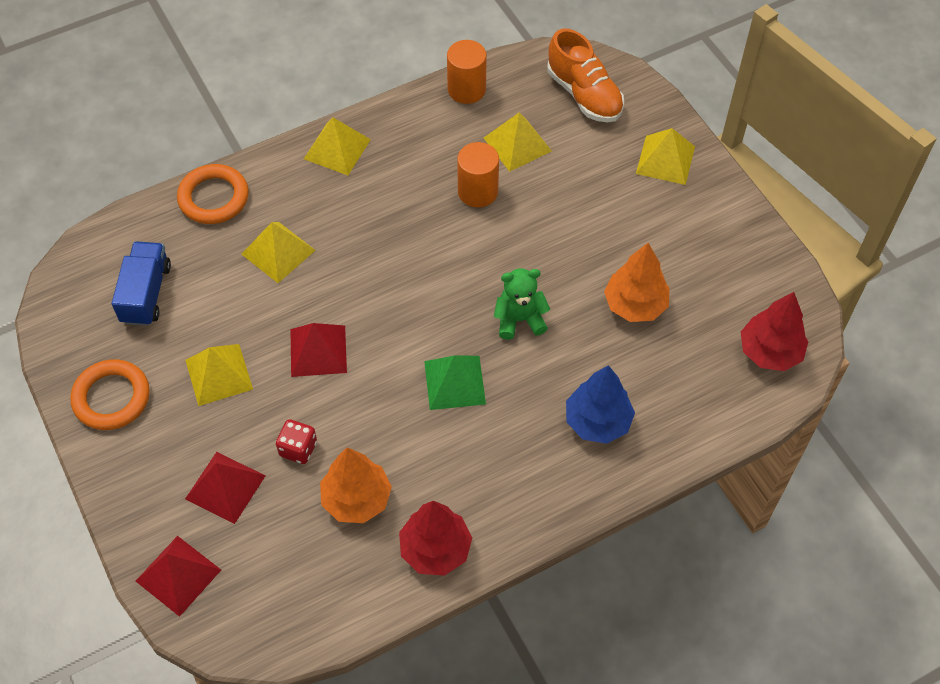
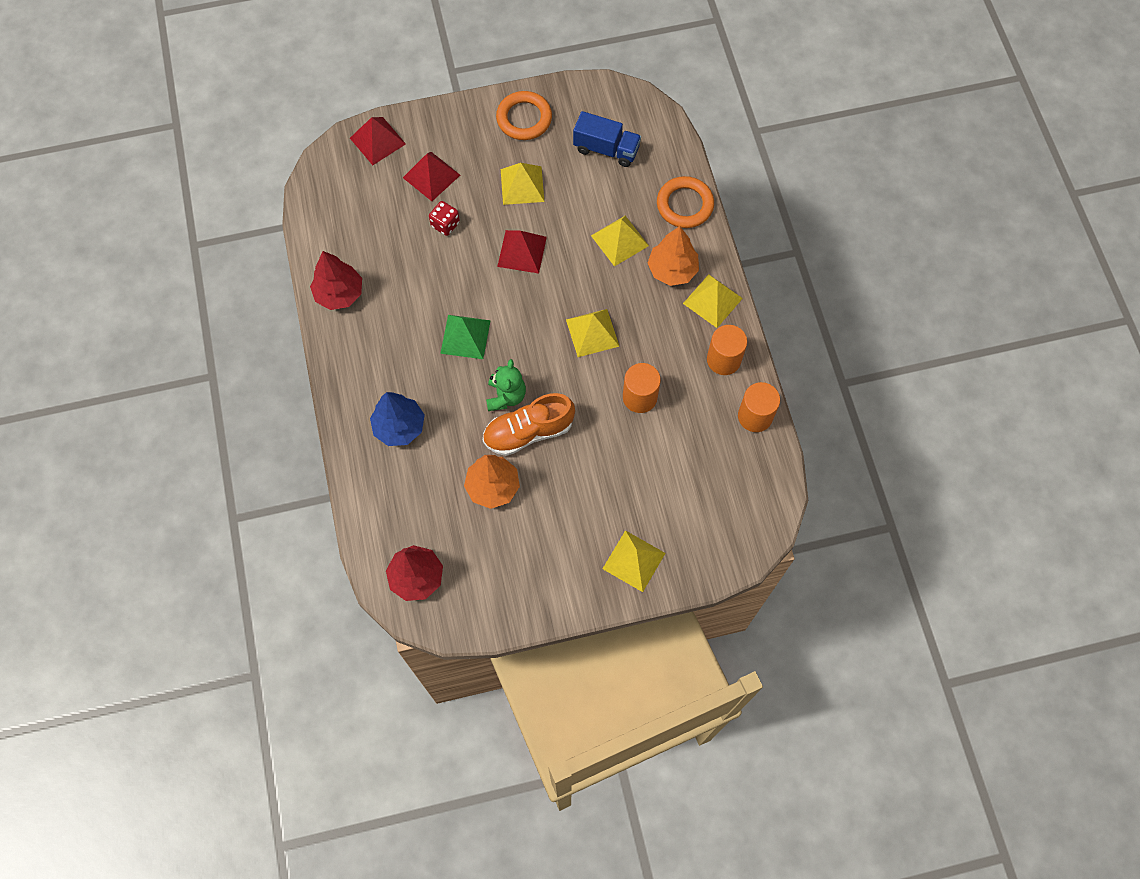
camera: 105 degrees right, 10 degrees up
(357, 499) = (394, 253): orange tree -> orange tree (672, 270)
(408, 126) = (723, 360): none -> orange cylinder
(517, 144) = (682, 442): yellow pyramid -> yellow pyramid (592, 332)
(584, 95) = (725, 514): orange shoe -> orange shoe (528, 432)

